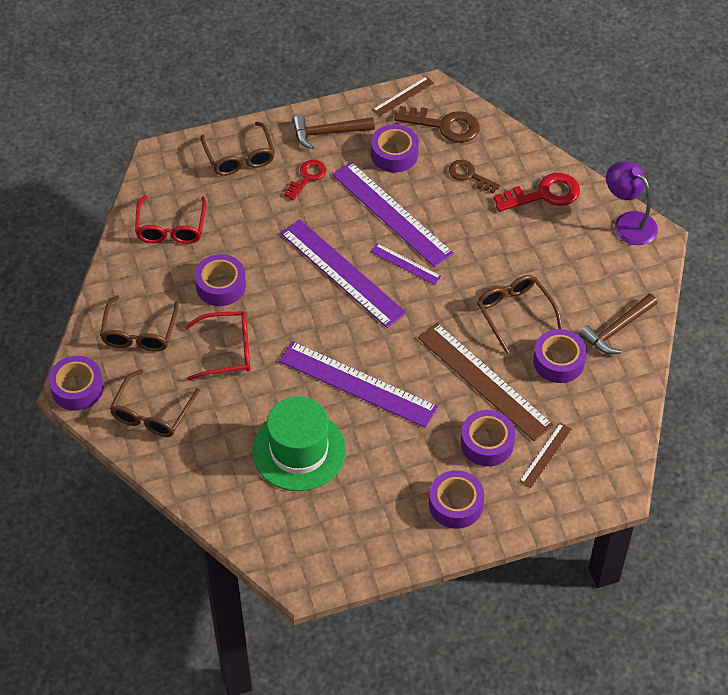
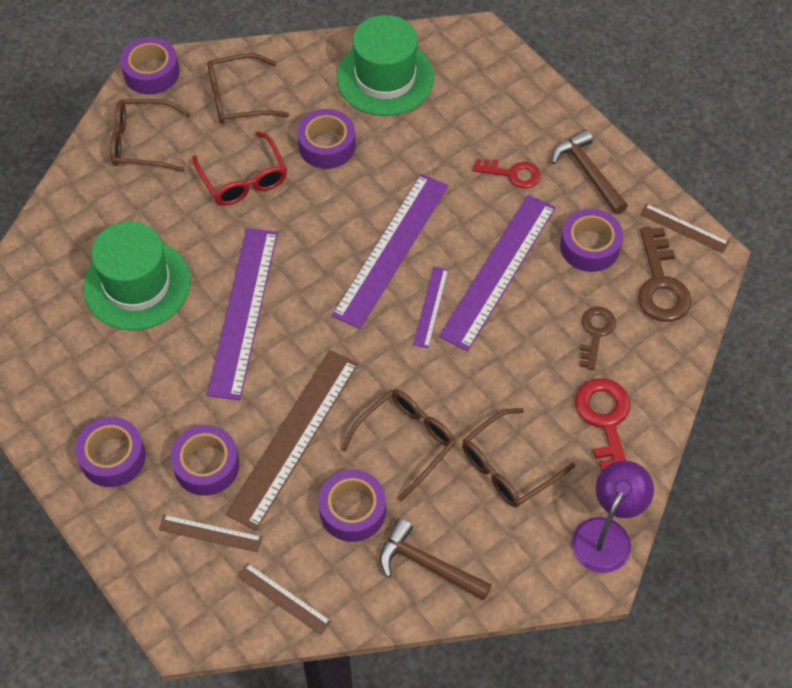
camera: 70 degrees right, 5 degrees up
(171, 228) = (385, 78): red glasses -> green hat
(239, 157) = (511, 104): brown glasses -> brown glasses (508, 466)
(544, 194) = (606, 423): red key -> red key turned 150 degrees counterclockwise
(614, 422) = (283, 598): none -> brown ruler

